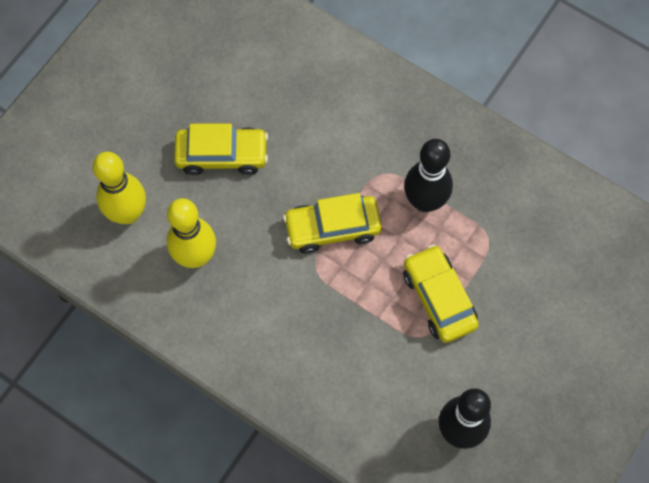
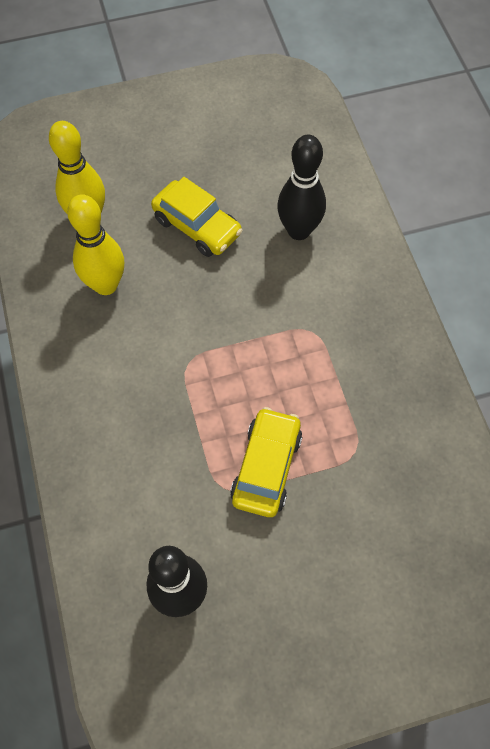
camera: 40 degrees right, 5 degrees down
(332, 228) = (230, 343): yellow car -> none
(425, 201) = (327, 380): black bowling pin -> black bowling pin (299, 230)

